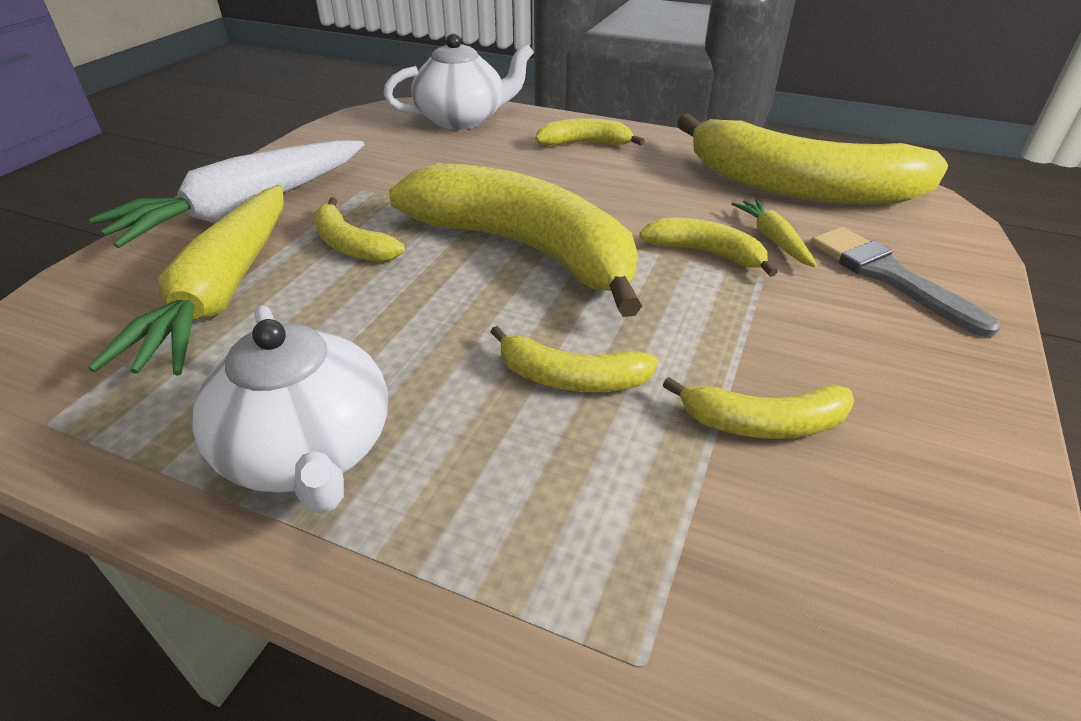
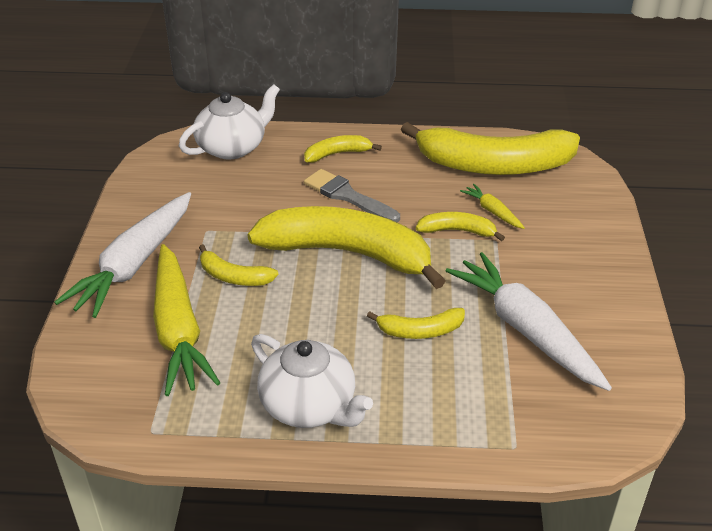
camera: 20 degrees left, 0 degrees up
(762, 423) = (526, 330): yellow banana -> white carrot
(888, 276) = (563, 224): grey brush -> grey brush (347, 196)

